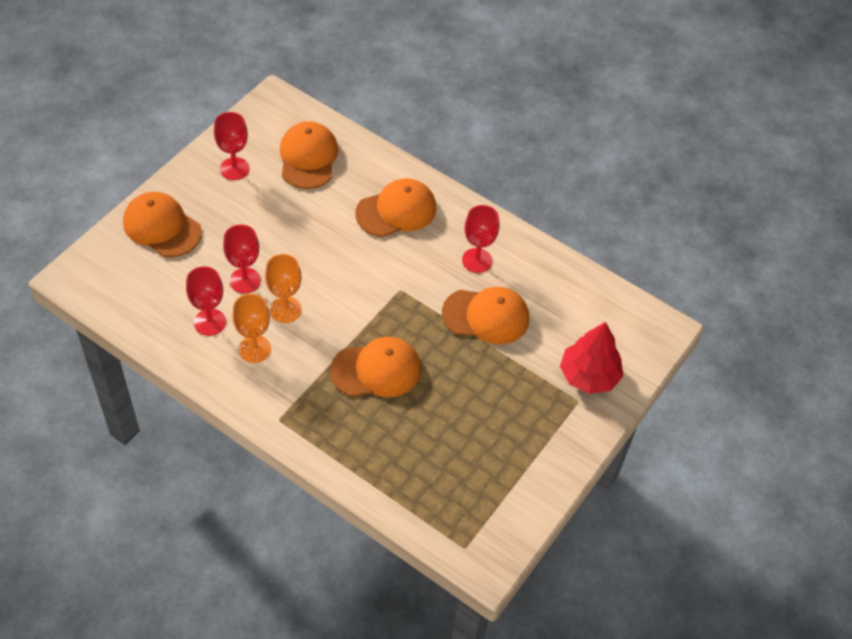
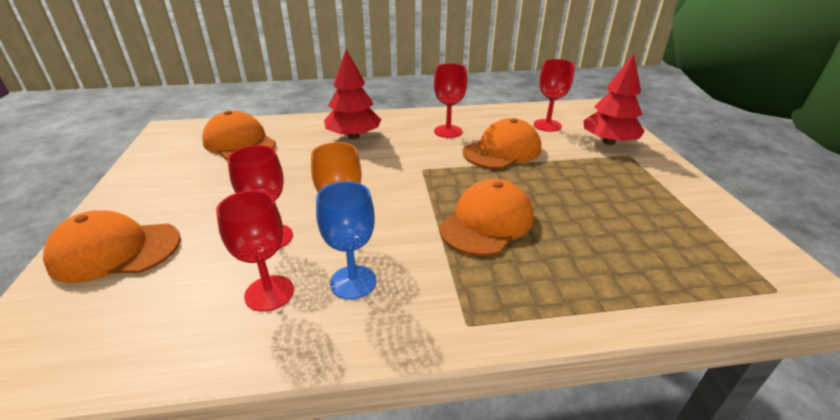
camera: 40 degrees left, 20 degrees down
(234, 169) = (170, 176): red goblet -> red goblet (547, 125)
(254, 349) = (353, 282): orange goblet -> blue goblet
(396, 211) = (353, 136): orange cap -> red tree

